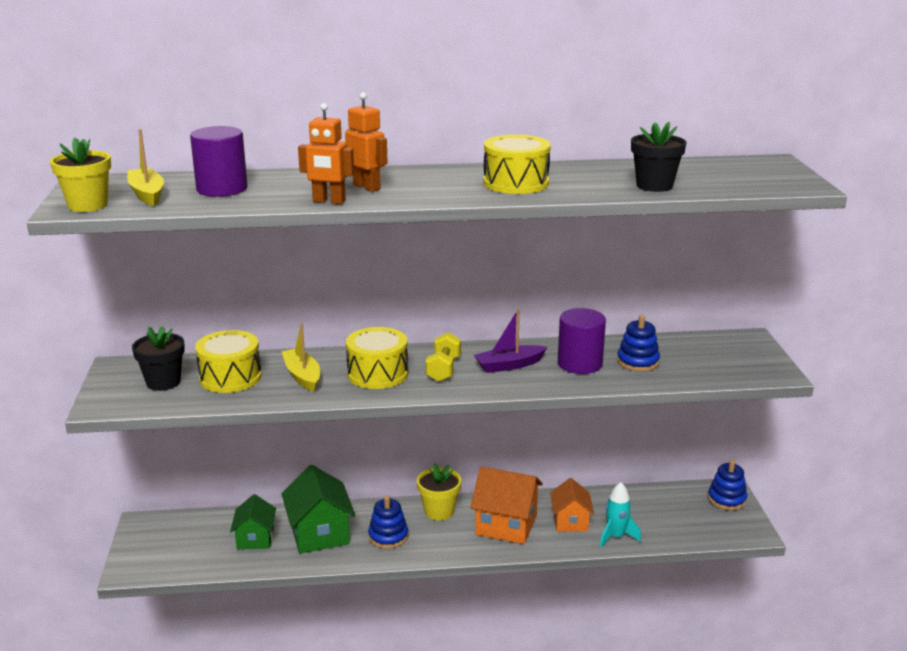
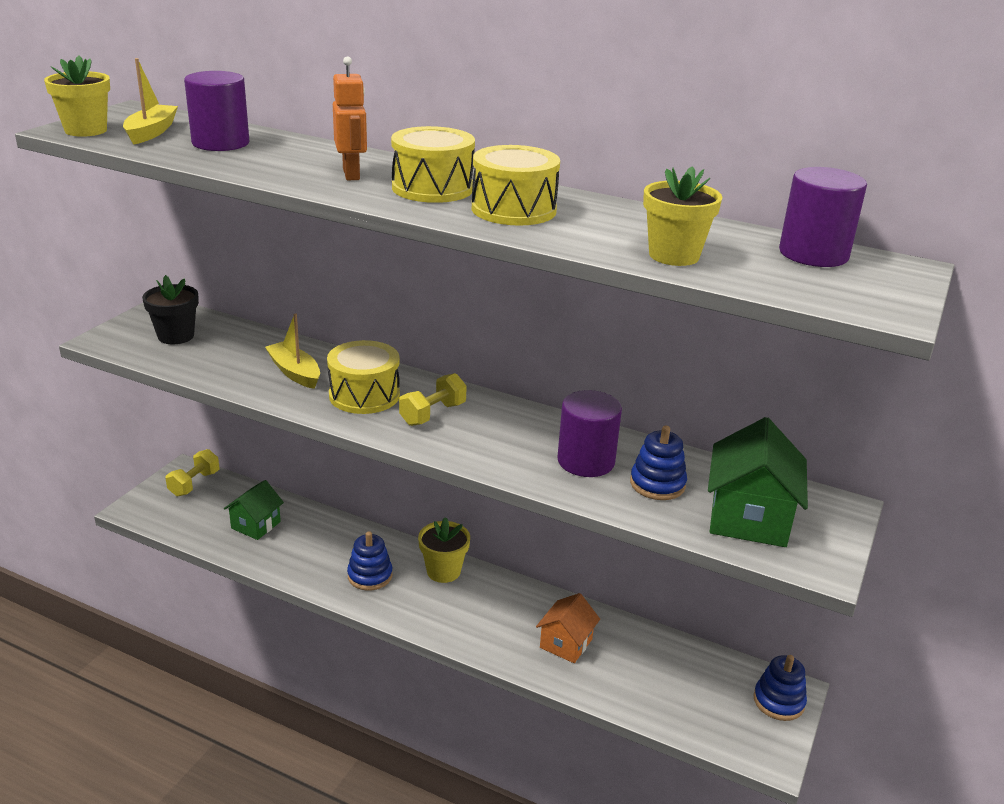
camera: 30 degrees right, 5 degrees up
(163, 530) = (194, 484): none -> yellow dumbbell
(230, 377) = (233, 351): yellow drum -> yellow drum (432, 188)
(302, 376) = (294, 372): yellow boat -> yellow boat turned 45 degrees counterclockwise
(319, 533) = (313, 545): green house -> green house (749, 518)
(329, 201) = (286, 179): orange robot -> none
(506, 525) = (494, 616): orange house -> none
(509, 365) = (505, 434): purple boat -> none
(616, 536) = (599, 684): turquoise rocket -> none
(654, 186) = (674, 255): black flower pot -> yellow flower pot
(720, 166) = (813, 254): none -> purple cylinder

